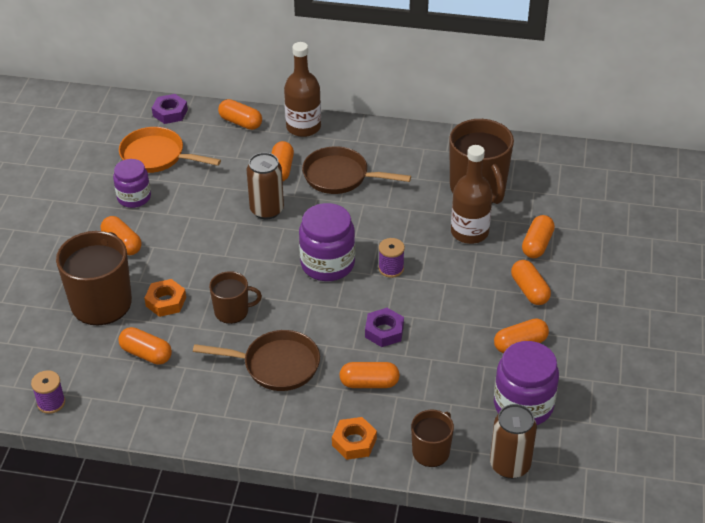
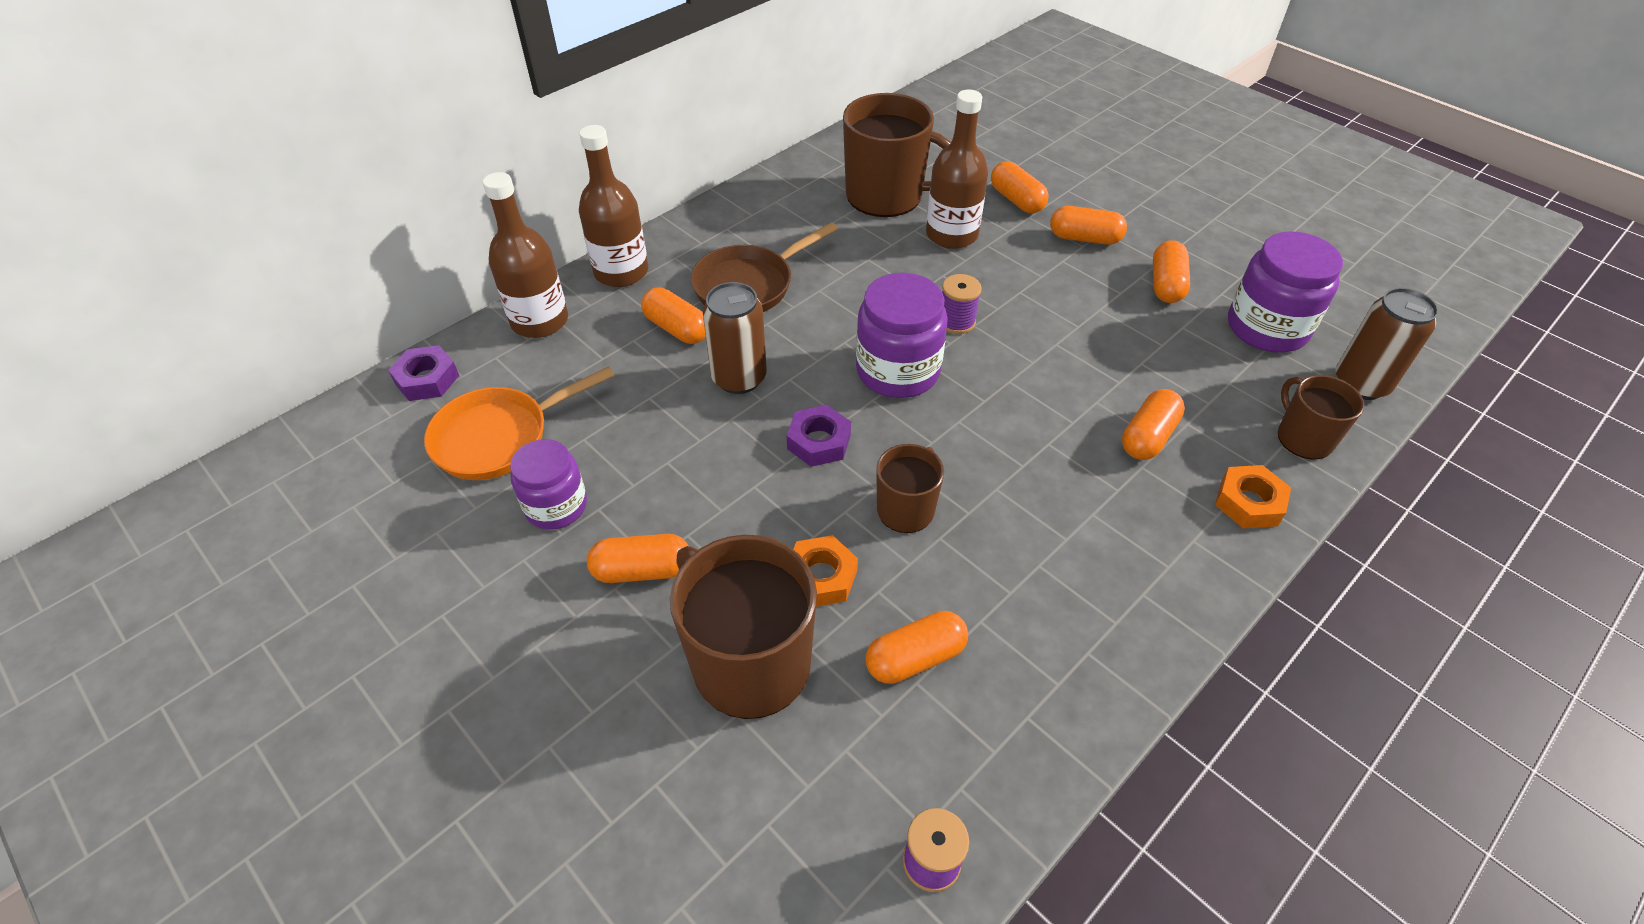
camera: 55 degrees left, 5 degrees up
(240, 122) = (540, 321): orange capsule -> brown bottle
(276, 365) = (1051, 513): brown pan -> none
(384, 331) = (1063, 379): purple nut -> purple nut (819, 442)

